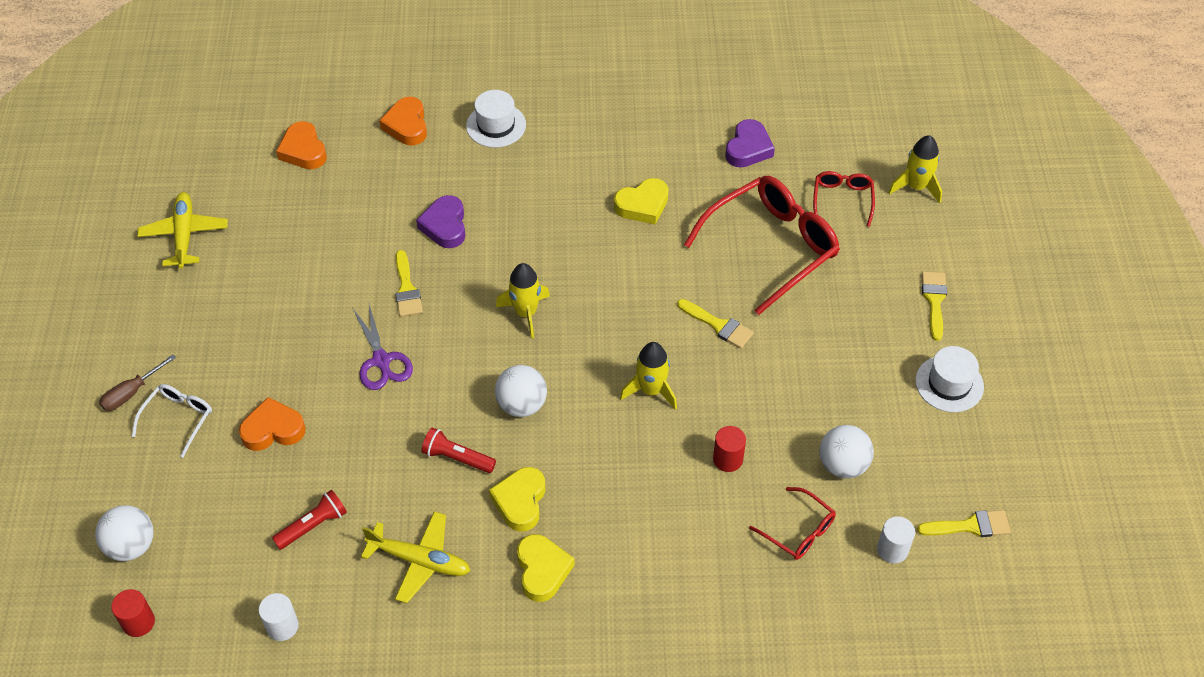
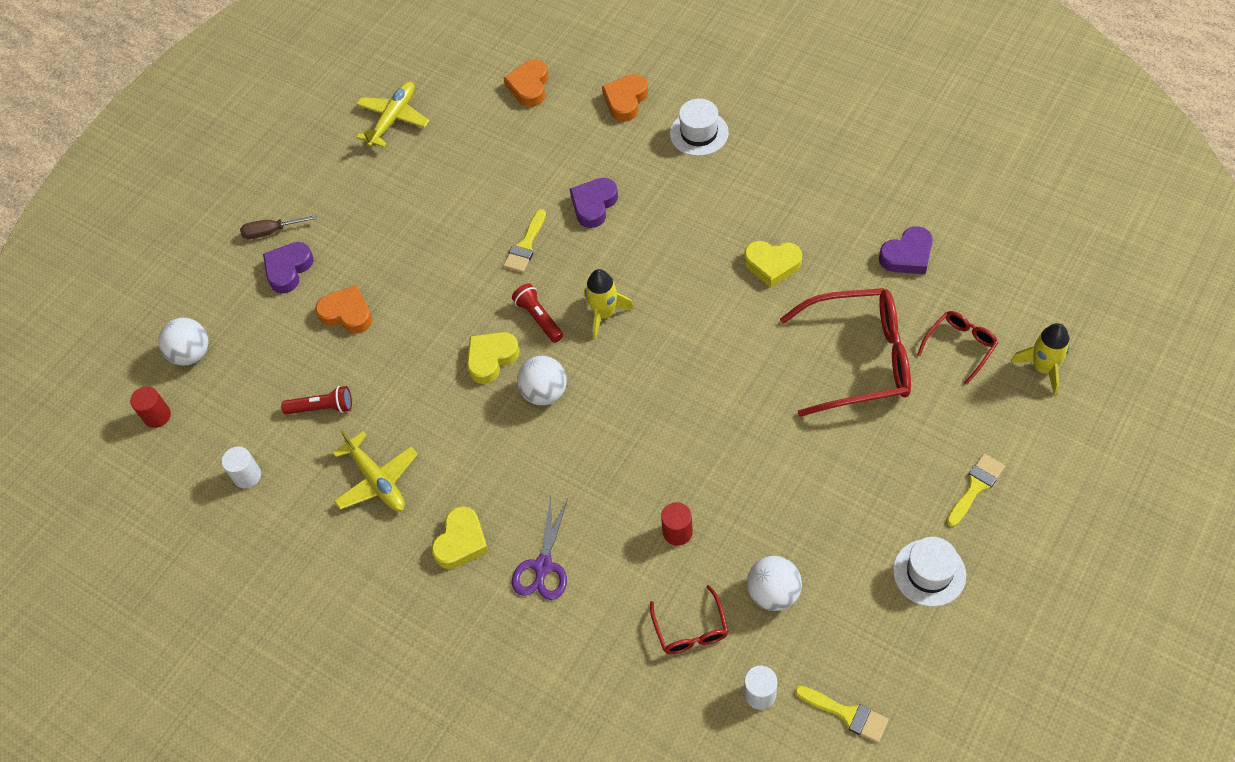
camera: 40 degrees right, 5 degrees up
(178, 419) = (288, 269): white glasses -> purple heart
(381, 361) = (464, 298): purple scissors -> purple scissors (543, 567)
(457, 458) = (463, 411): red flashlight -> red flashlight (539, 318)
(520, 501) = (485, 474): yellow heart -> yellow heart (491, 358)
(651, 390) = (658, 436): yellow rocket -> none
(718, 325) = (758, 408): yellow brush -> none

